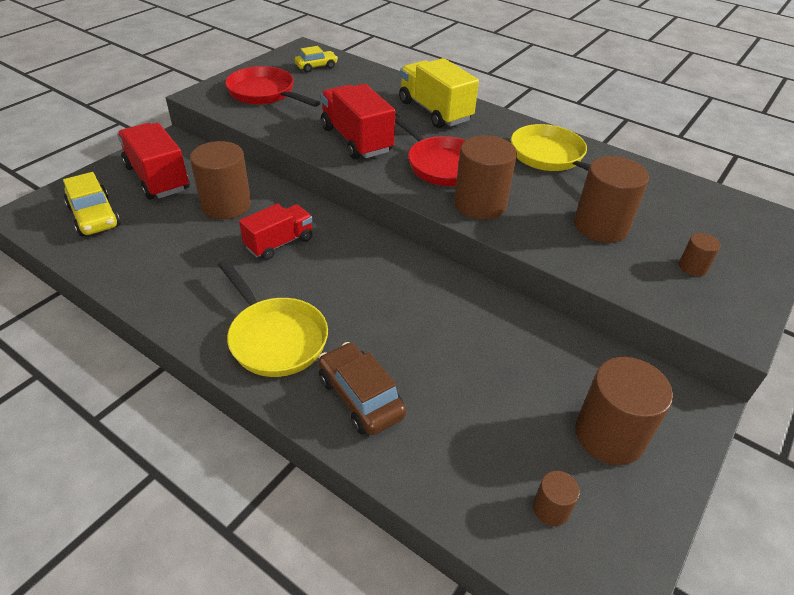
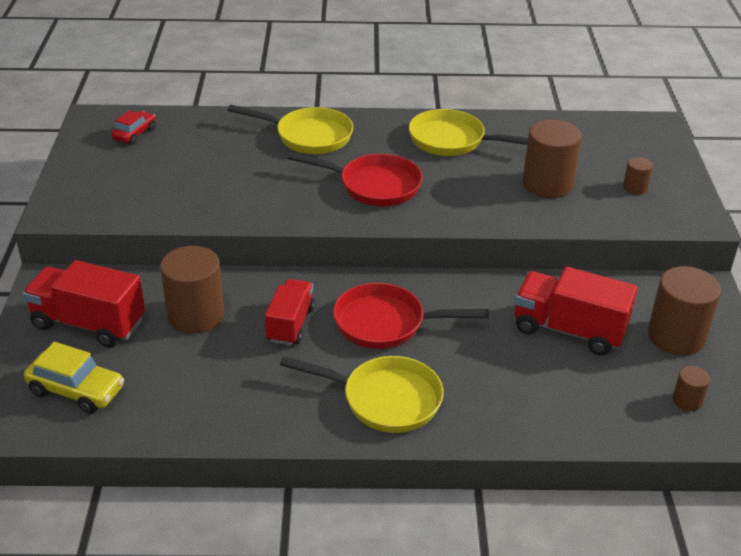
camera: 35 degrees left, 5 degrees down
(265, 93) = (120, 185): red pan -> red pan (386, 323)
(316, 66) = (135, 134): yellow car -> red car
(356, 140) = (273, 194): red truck -> red truck (569, 330)
(361, 397) = (498, 404): brown car -> none
(435, 111) = (309, 136): yellow truck -> yellow pan
(480, 204) = (443, 207): brown cylinder -> none

